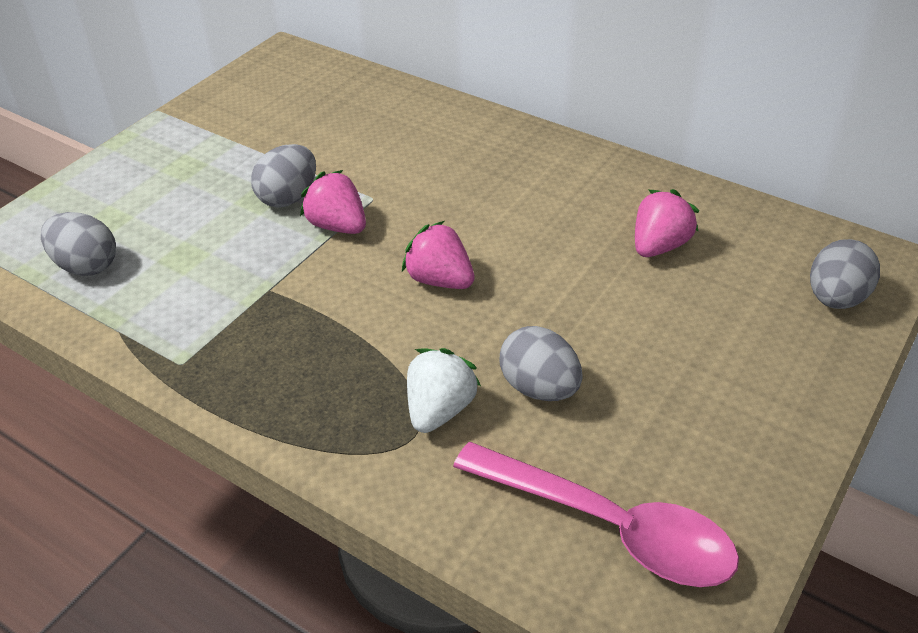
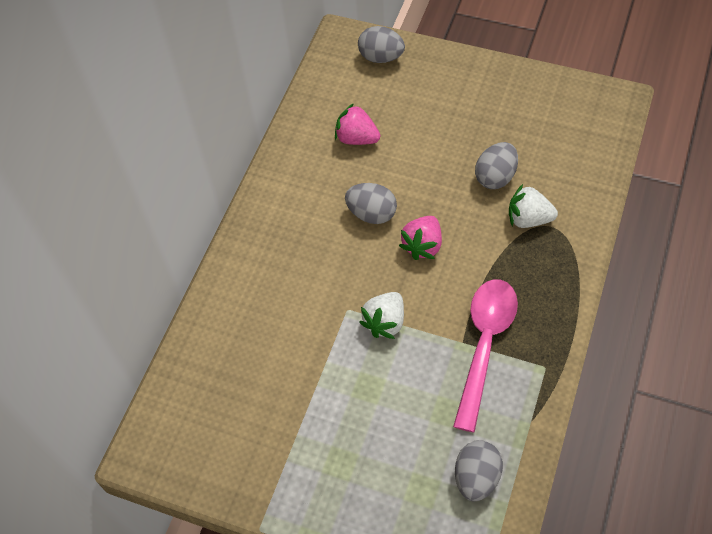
camera: 100 degrees left, 15 degrees up
(288, 197) = (360, 367): grey egg -> grey egg (372, 214)
(337, 226) = (385, 322): pink strawberry -> white strawberry
(608, 526) = (572, 134): pink spoon -> pink spoon (484, 345)

